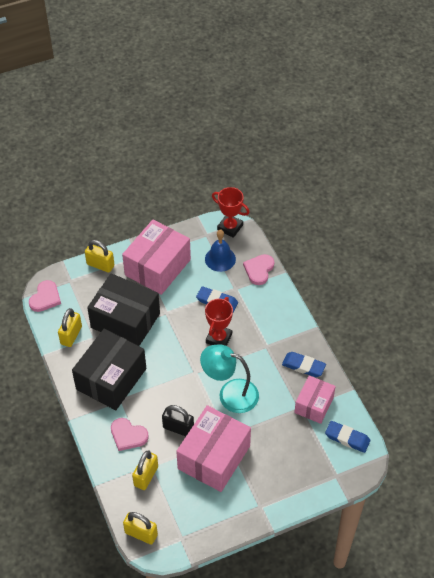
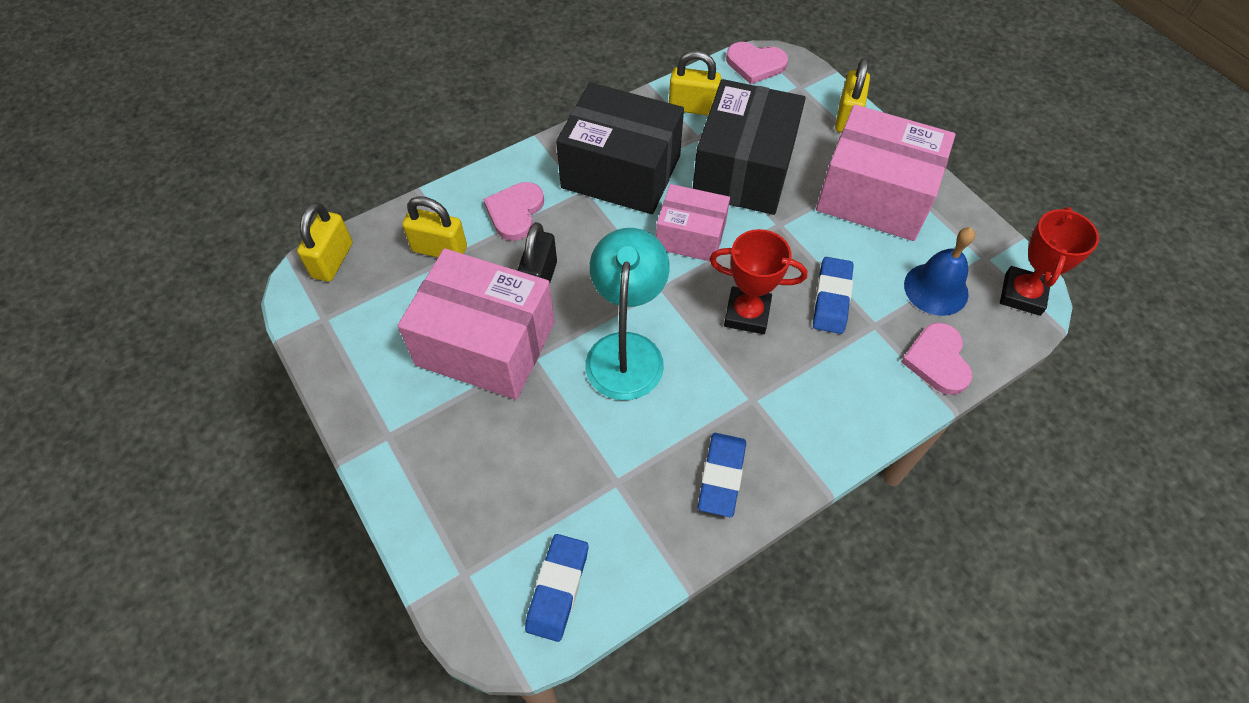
camera: 80 degrees right, 5 degrees up
(259, 270) = (937, 360): pink heart -> pink heart turned 105 degrees counterclockwise
(314, 405) = (629, 509): pink box -> pink box (690, 236)

